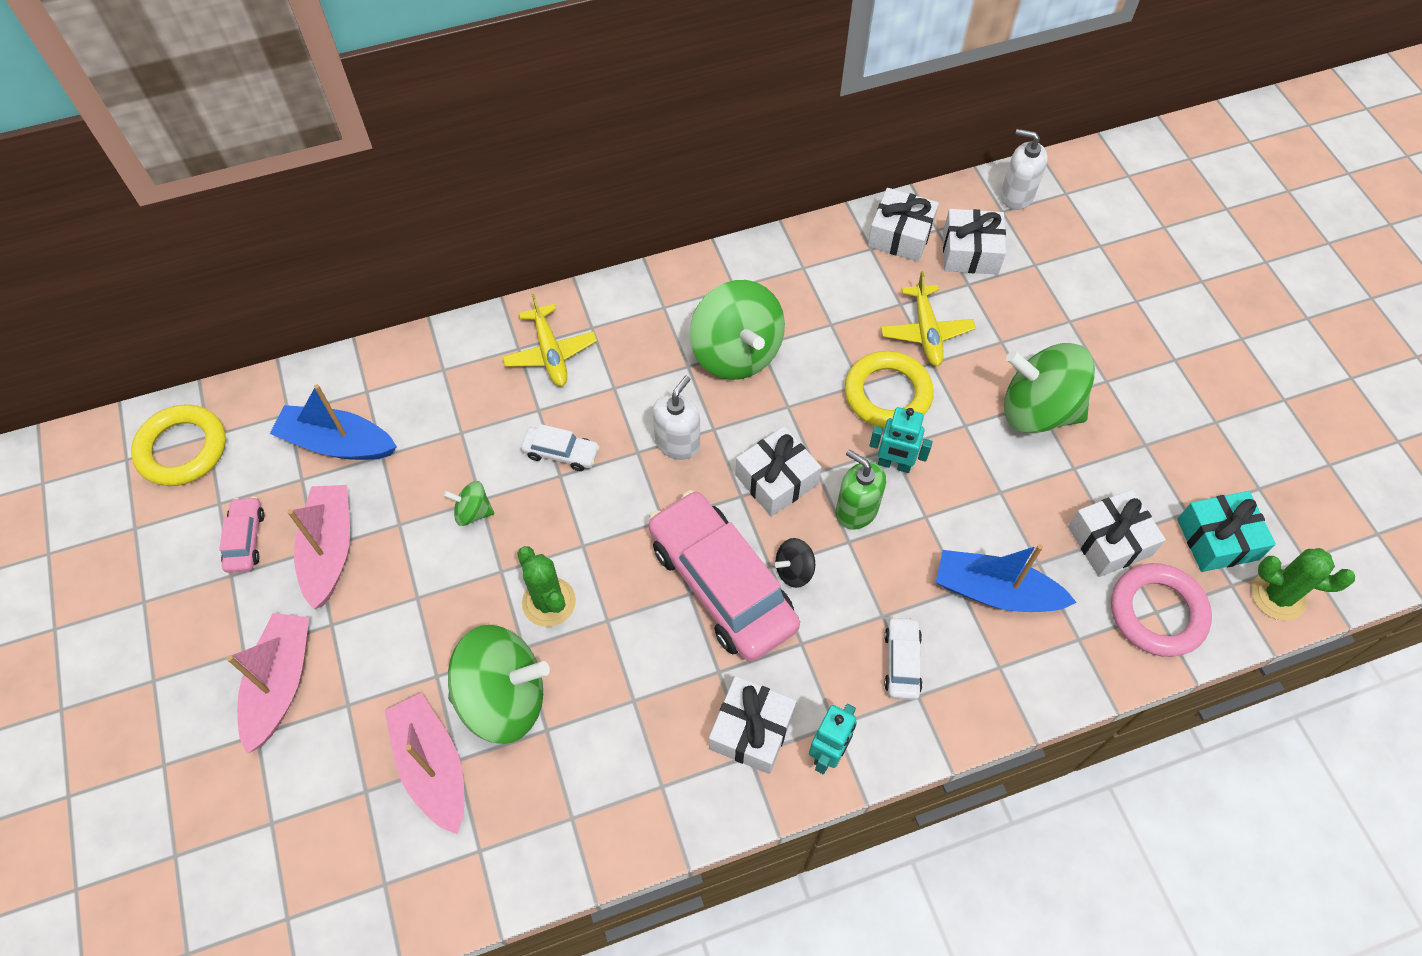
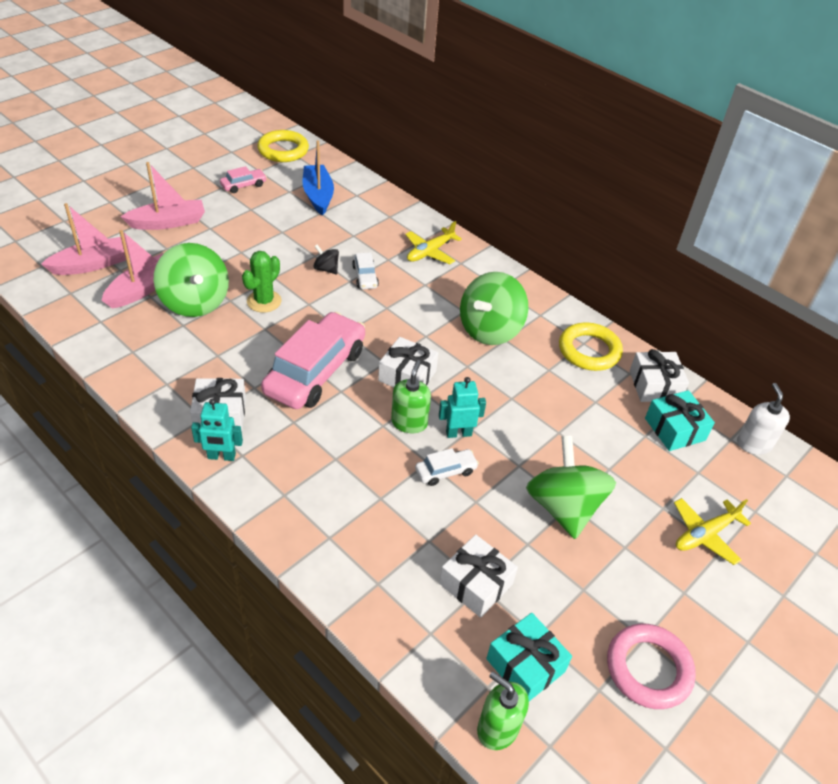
camera: 60 degrees right, 15 degrees down
(329, 550) = (253, 213): pink boat -> pink boat (93, 264)
(473, 512) = (305, 255): green spinning top -> none
(677, 443) = (404, 323): white soap dispenser -> none
(794, 570) = (345, 403): black spinning top -> black spinning top (326, 269)
(887, 394) = (514, 414): yellow ring -> yellow ring (589, 350)
(894, 464) = (458, 433): turquoise robot -> turquoise robot turned 90 degrees clockwise
(902, 662) = (305, 478): white car -> white car (445, 471)
(926, 332) = (582, 422): yellow plane -> yellow plane (704, 535)
(970, 252) = (674, 429): white gift -> turquoise gift
(995, 592) = (389, 519): blue boat -> none
(1157, 613) = (429, 634): pink ring -> pink ring (648, 669)
(1278, 596) = (497, 728): green cactus -> green soap dispenser

